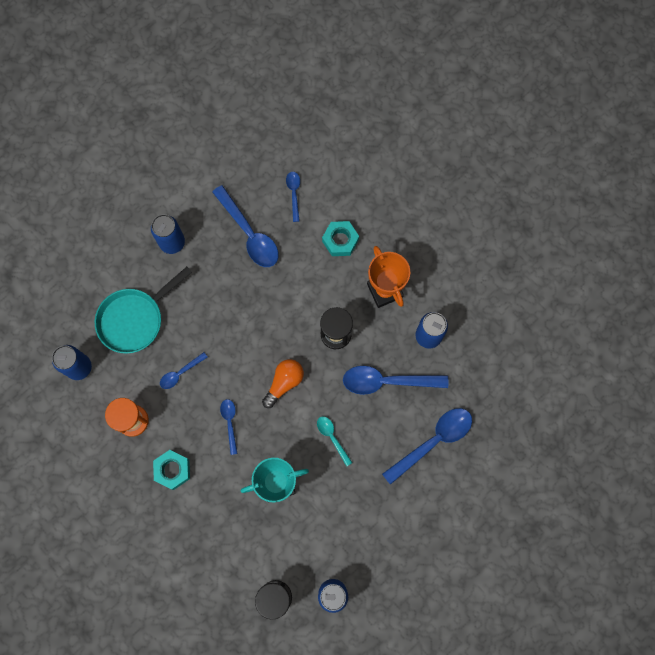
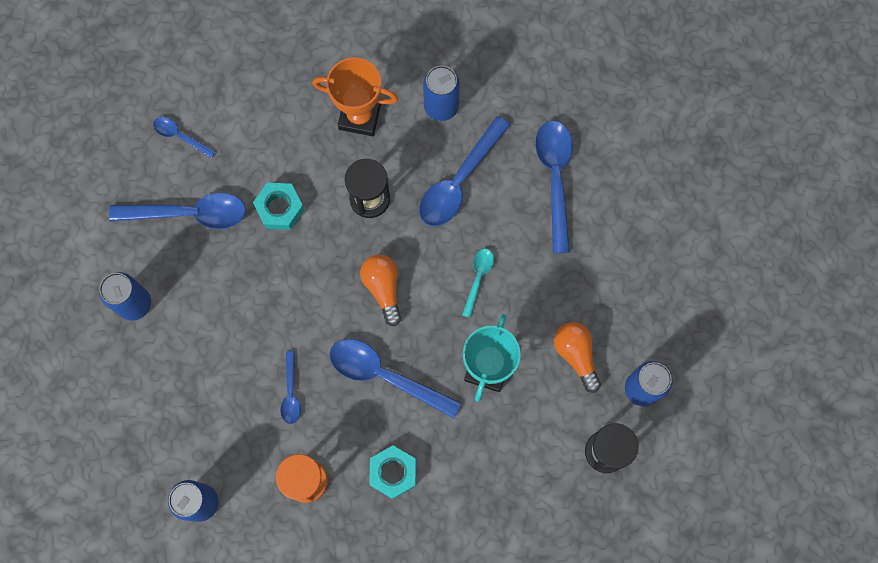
camera: 55 degrees left, 0 degrees up
(134, 319) = (192, 403): turquoise pan -> none
(230, 423) = (385, 375): blue spoon -> blue spoon, size x1.92
(325, 535) = (576, 355): none -> orange light bulb
(332, 437) = (478, 278): turquoise spoon -> turquoise spoon turned 105 degrees clockwise
(340, 240) = (270, 124): turquoise nut -> turquoise nut (279, 208)

